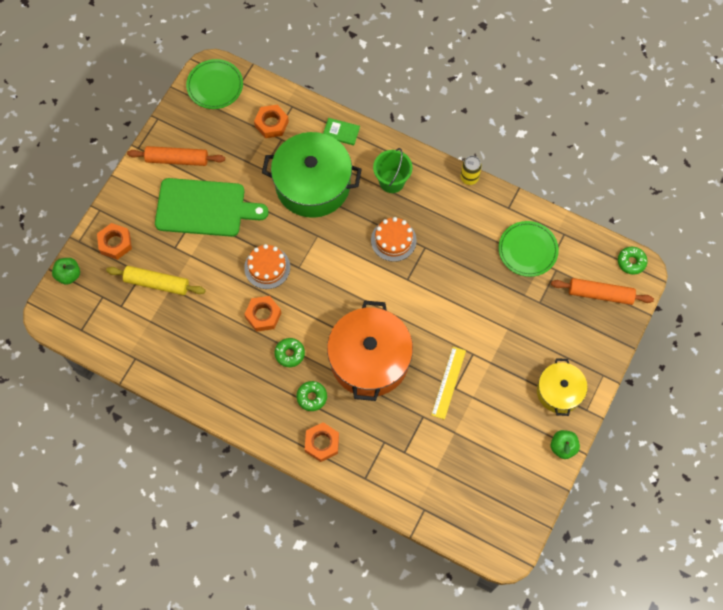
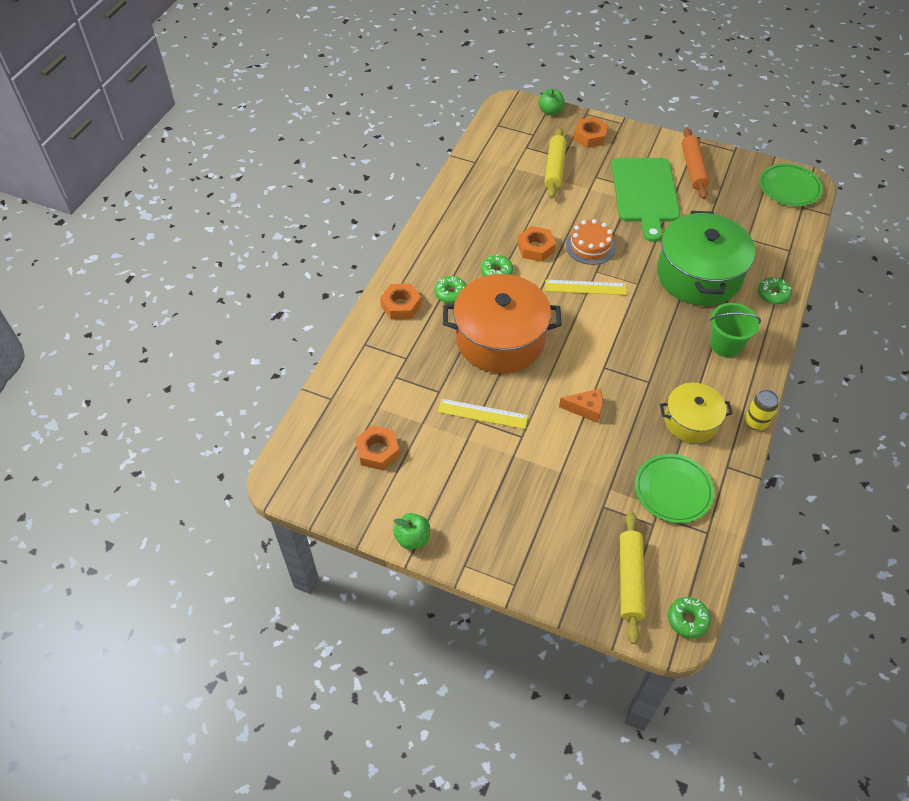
camera: 85 degrees right, 15 degrees down
(271, 124) = (761, 235): orange nut -> orange nut (377, 451)
(317, 279) = (585, 287): none -> yellow ruler
(341, 132) = (773, 294): green book -> green donut
(393, 240) = (650, 351): orange cake -> none
(449, 300) = (586, 409): none -> orange cheese
(559, 391) = (485, 532): yellow pot -> yellow pot (691, 421)
(600, 294) = (630, 579): orange rolling pin -> yellow rolling pin

